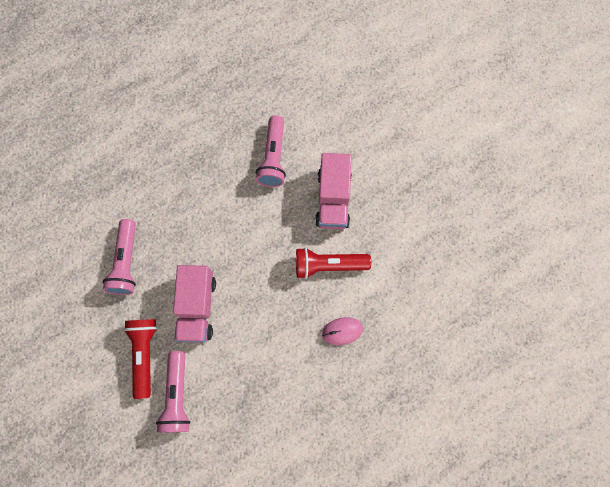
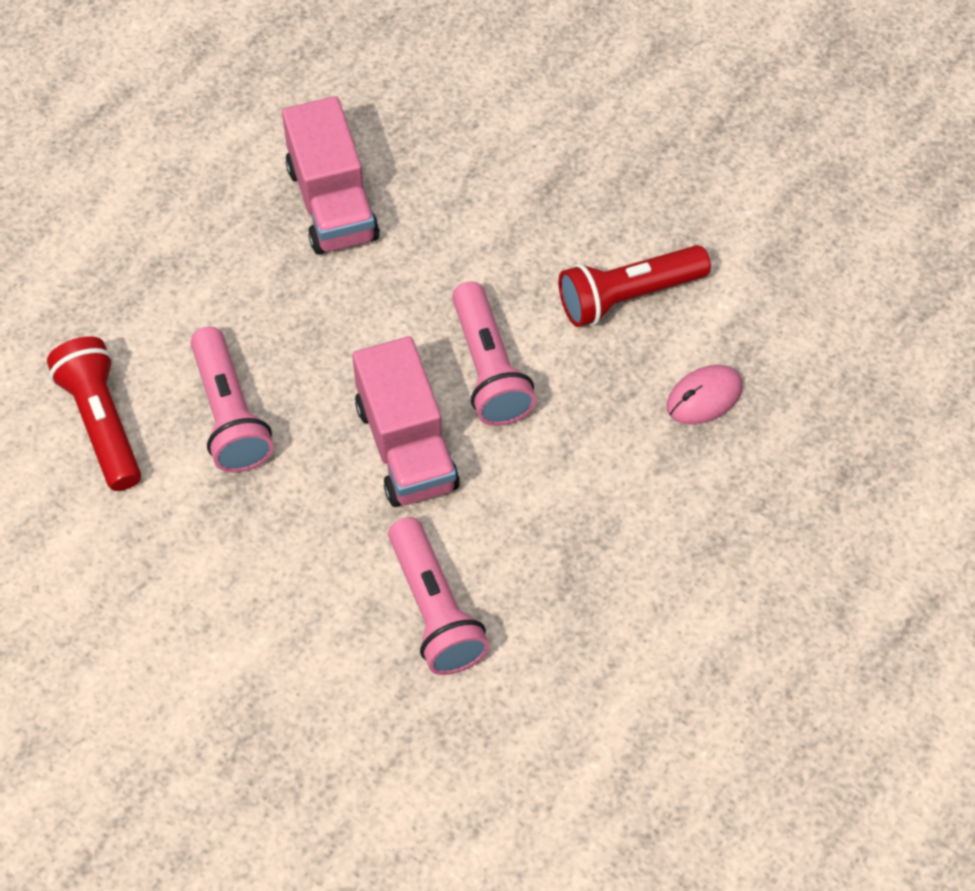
camera: 20 degrees left, 15 degrees down
(145, 354) = (338, 560): red flashlight -> red flashlight (102, 422)
(273, 158) = (441, 150): pink flashlight -> pink flashlight (488, 369)
(333, 199) = (587, 185): pink truck -> pink truck (332, 203)

